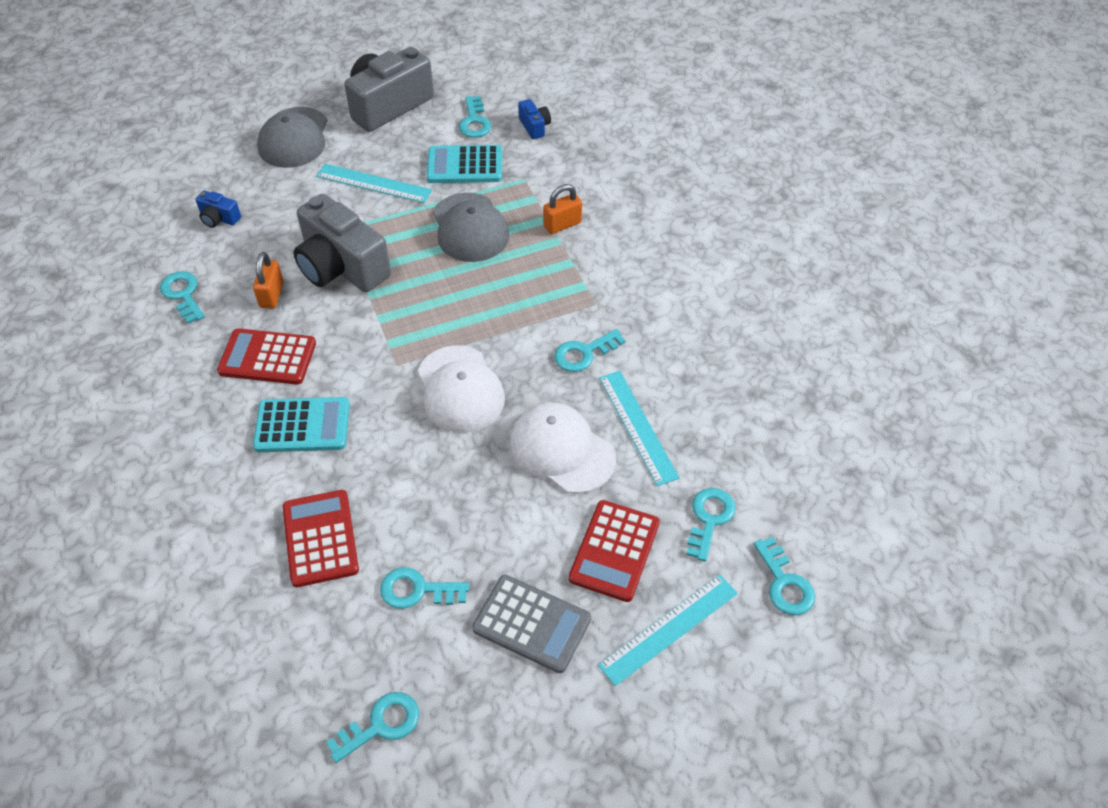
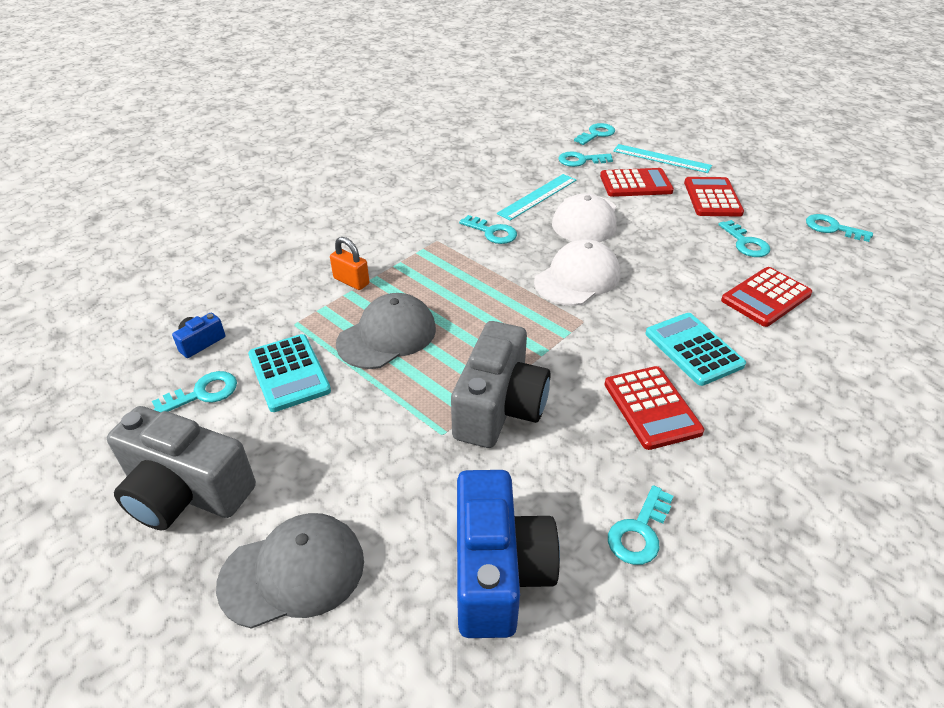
camera: 115 degrees left, 10 degrees down
(219, 218) = (498, 571): blue camera -> blue camera, size x2.30
(271, 295) = (577, 446): orange padlock -> none
(373, 183) = (353, 438): turquoise ruler -> none
(531, 624) = (712, 198): grey calculator -> red calculator

